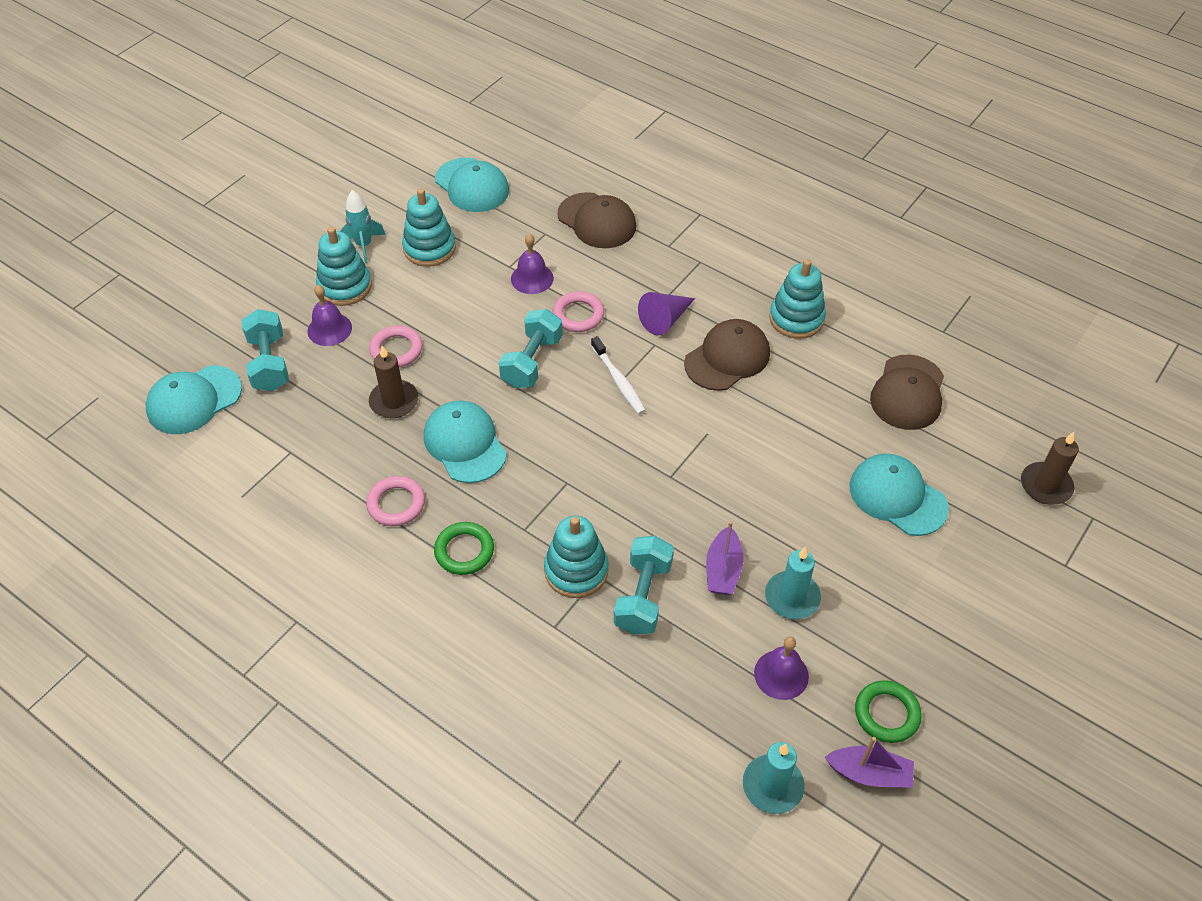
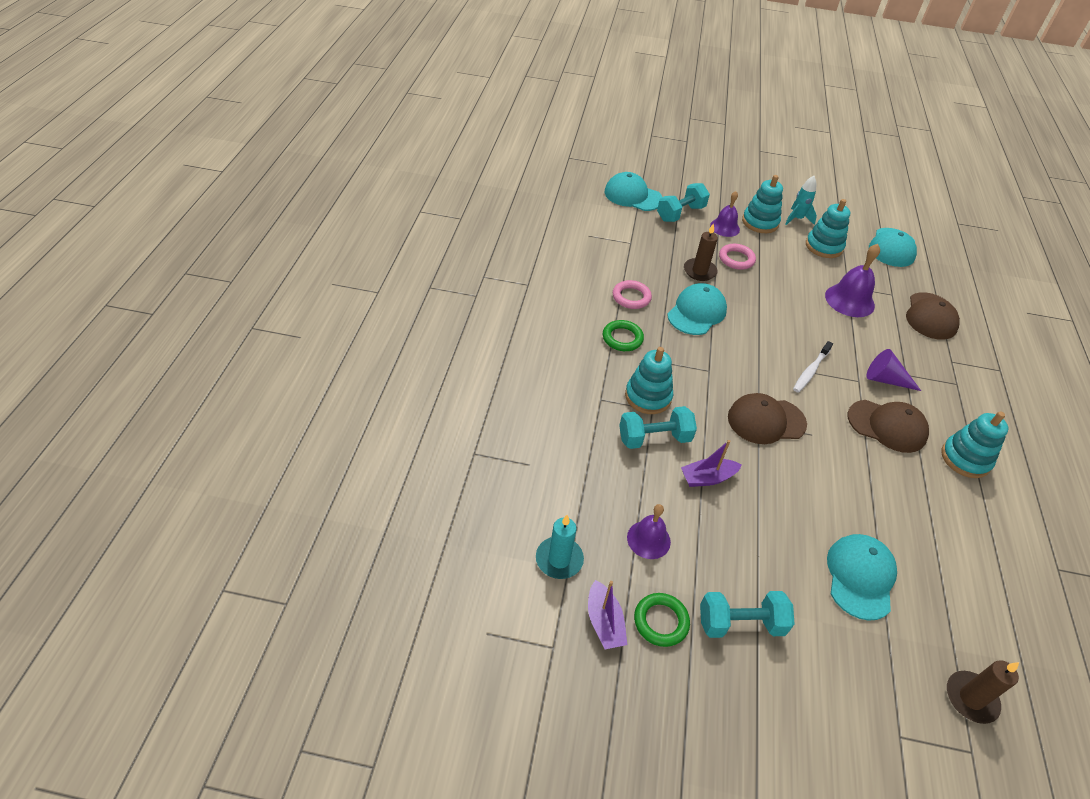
camera: 60 degrees right, 5 degrees down
(532, 278) = (849, 300): purple bell -> purple bell, size x1.52
(532, 362) = (785, 322): turquoise dumbbell -> turquoise dumbbell (740, 623)
(578, 315) = (843, 333): pink ring -> none
(792, 597) = (716, 528): turquoise candle -> none
(908, 393) = (968, 558): brown cap -> brown cap (766, 421)

